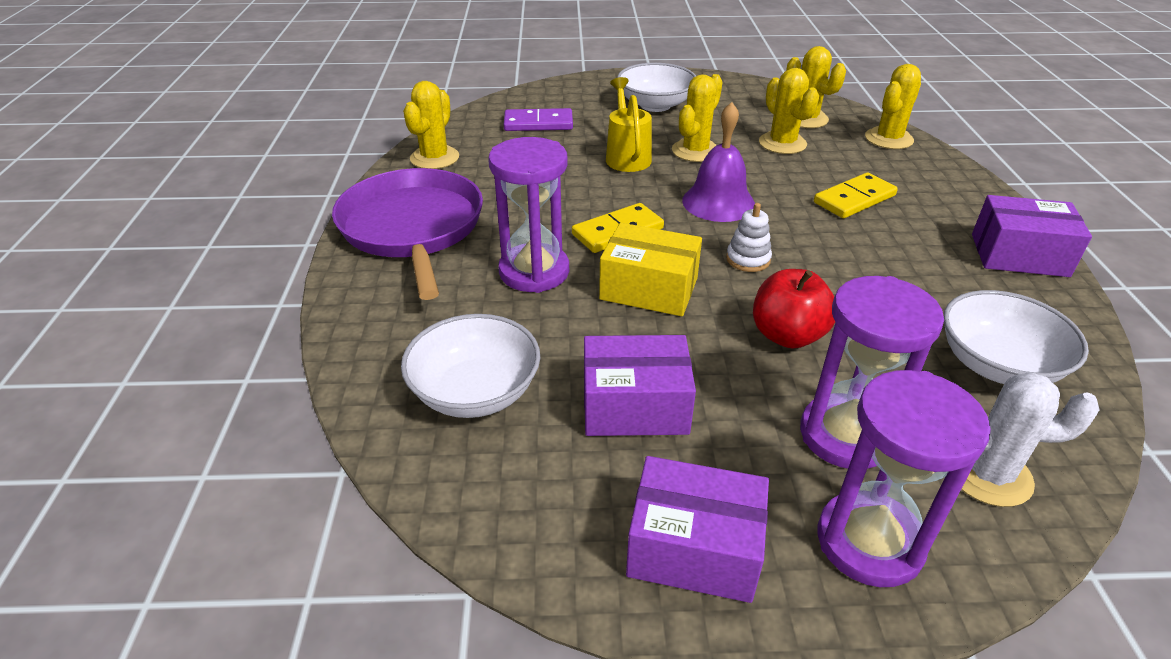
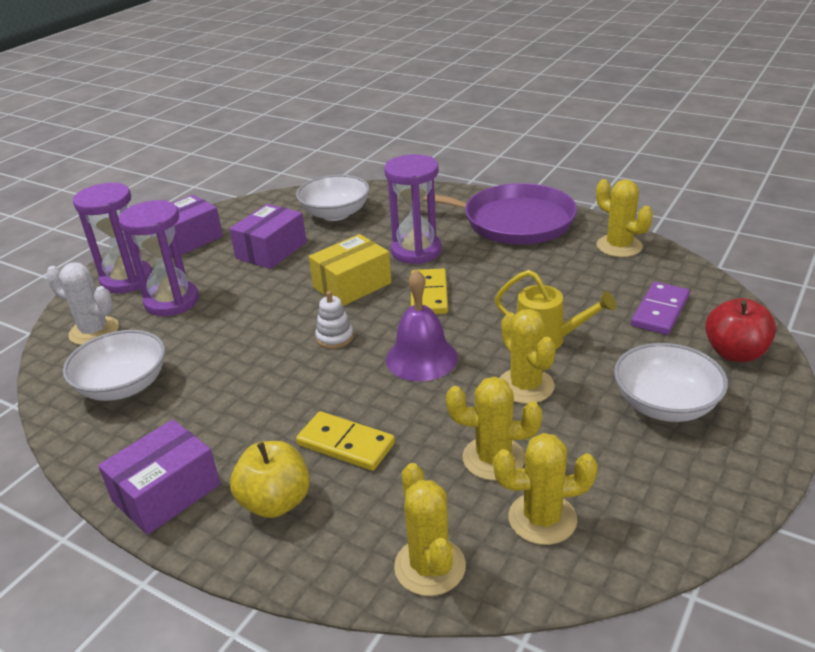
camera: 125 degrees right, 5 degrees down
(787, 335) = (251, 318): red apple -> red apple (735, 353)
(854, 199) = (346, 444): yellow domino -> yellow domino turned 60 degrees counterclockwise
(941, 204) = (275, 502): none -> yellow apple
(988, 474) = (94, 331): white cactus -> white cactus turned 75 degrees clockwise

